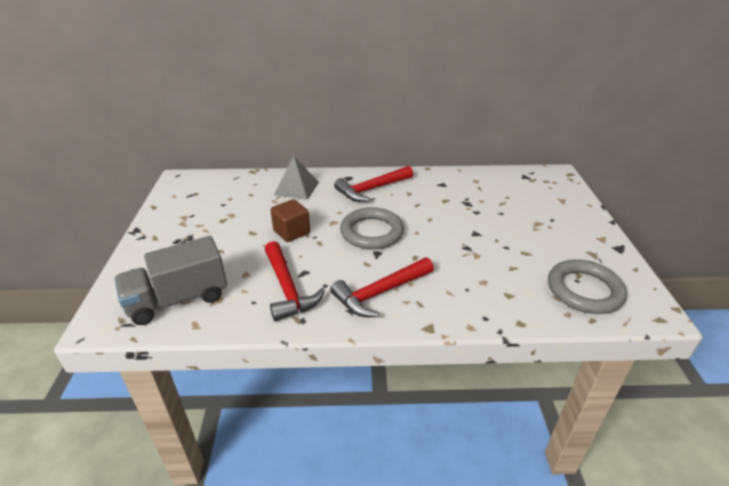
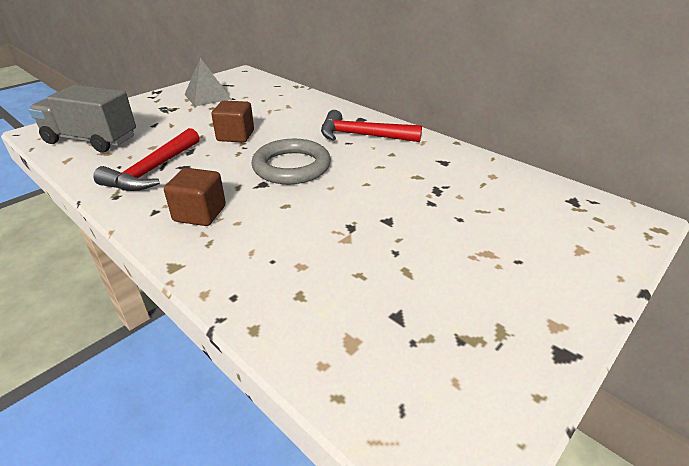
camera: 45 degrees right, 0 degrees up
(296, 188) = (303, 109): grey pyramid -> grey pyramid (207, 96)
(380, 293) = (200, 214): red hammer -> brown cube
(584, 290) = (398, 359): grey ring -> none

